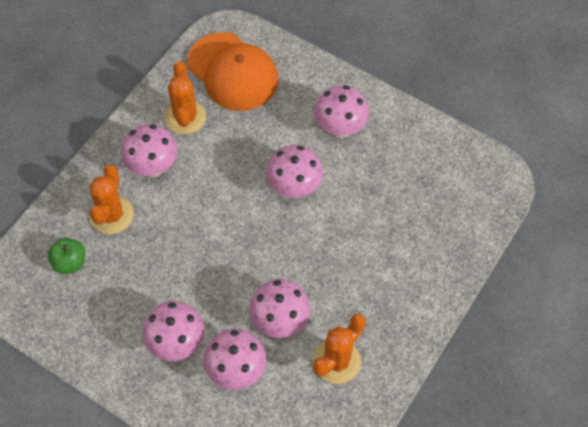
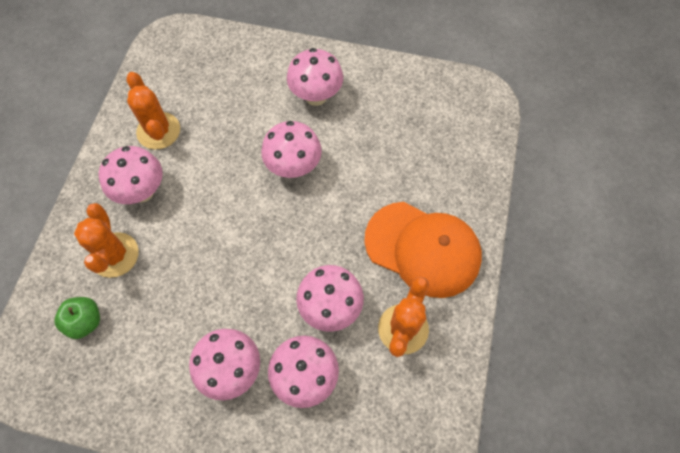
camera: 20 degrees left, 5 degrees up
(232, 72) = (191, 73): orange cap -> orange cap (423, 249)

